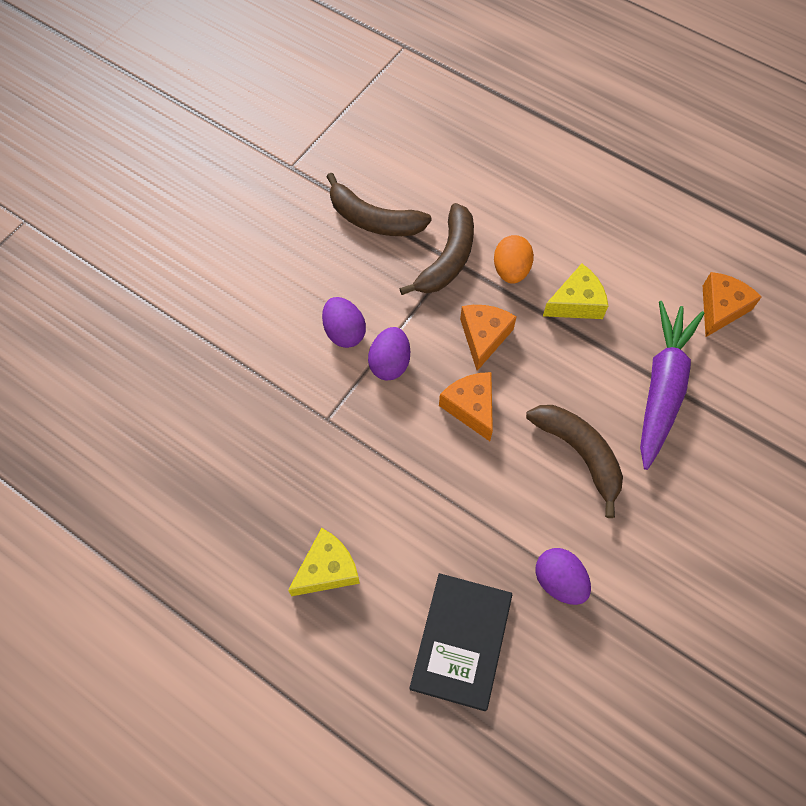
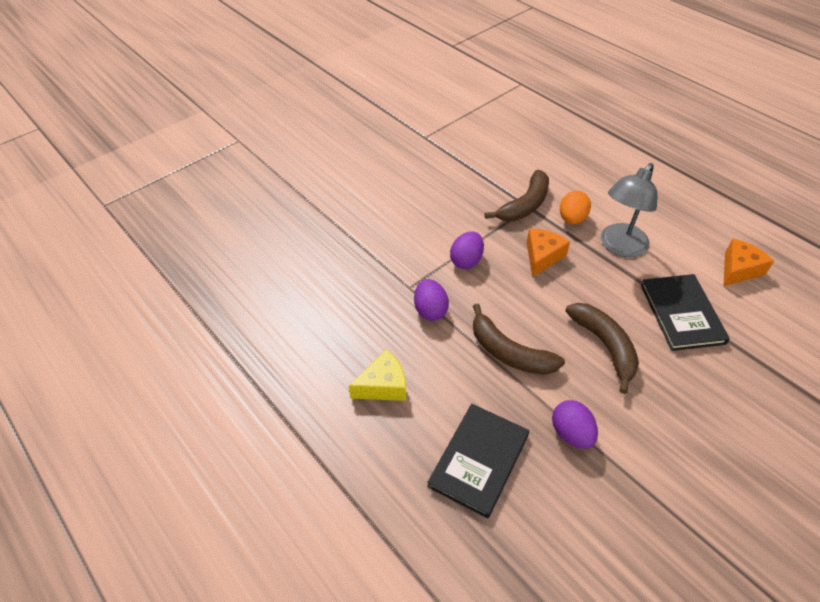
camera: 15 degrees right, 15 degrees down
(344, 332) = (437, 236): purple egg -> purple egg (430, 310)
(373, 219) = (476, 174): brown banana -> brown banana (509, 352)
(471, 407) = (522, 299): orange cheese -> none
(576, 303) = (619, 247): yellow cheese -> grey lamp
(662, 388) = (681, 314): purple carrot -> black book

